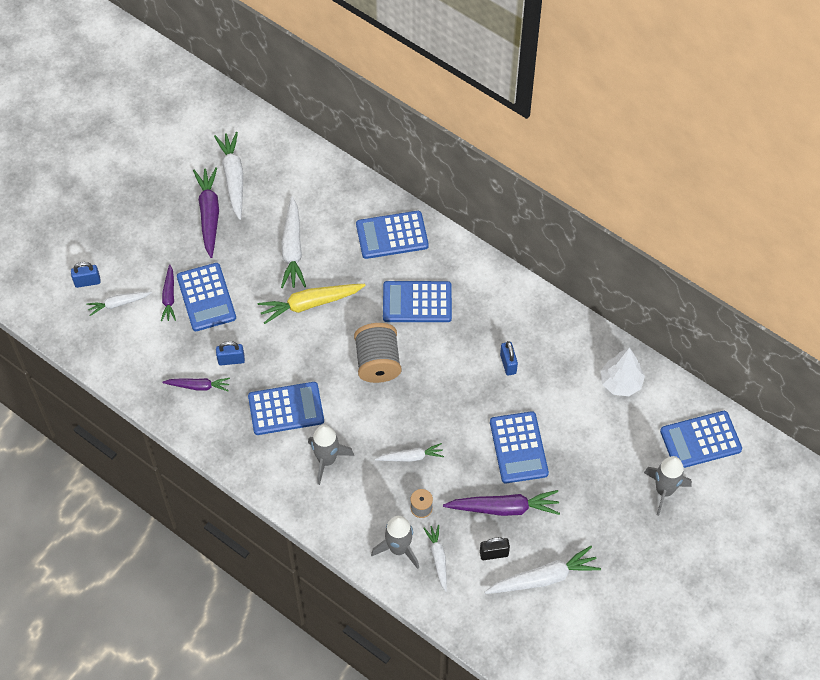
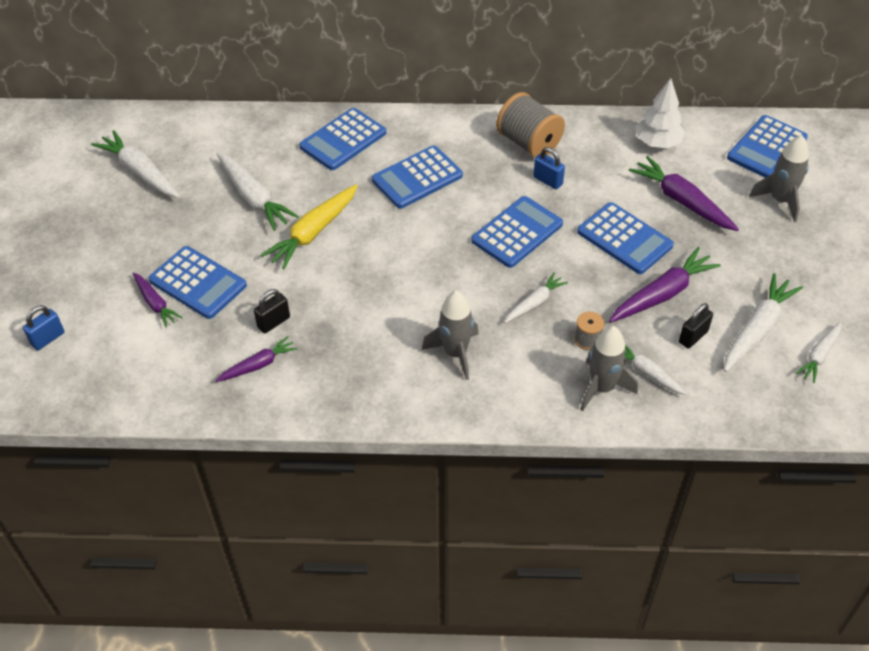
camera: 35 degrees left, 10 degrees down
(118, 304) = (101, 340): white carrot -> white carrot (819, 355)
(209, 214) = (139, 213): purple carrot -> purple carrot (682, 201)
(231, 360) = (273, 322): blue padlock -> black padlock
(286, 409) = (371, 333): blue calculator -> blue calculator (517, 232)
(378, 362) = (426, 244): grey spool -> grey spool (529, 143)

